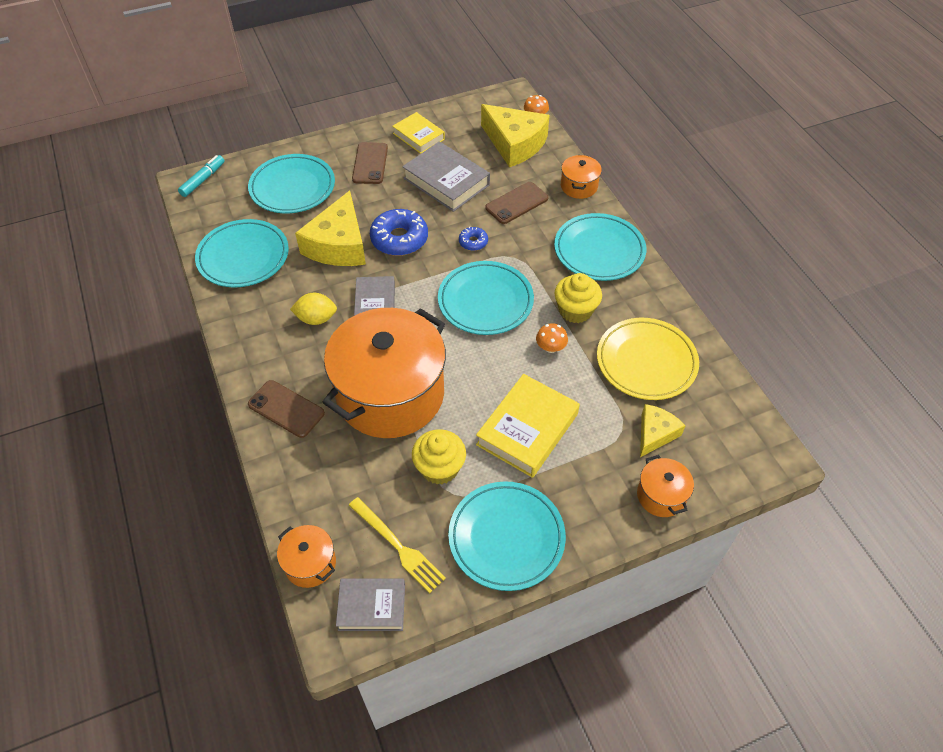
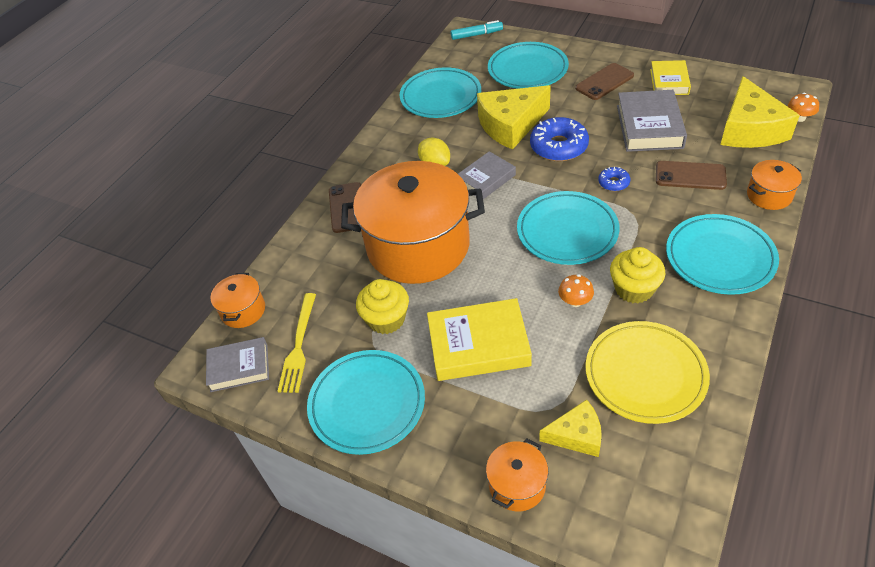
camera: 55 degrees right, 5 degrees down
(372, 606) = (239, 367): grey book -> grey book turned 60 degrees counterclockwise

